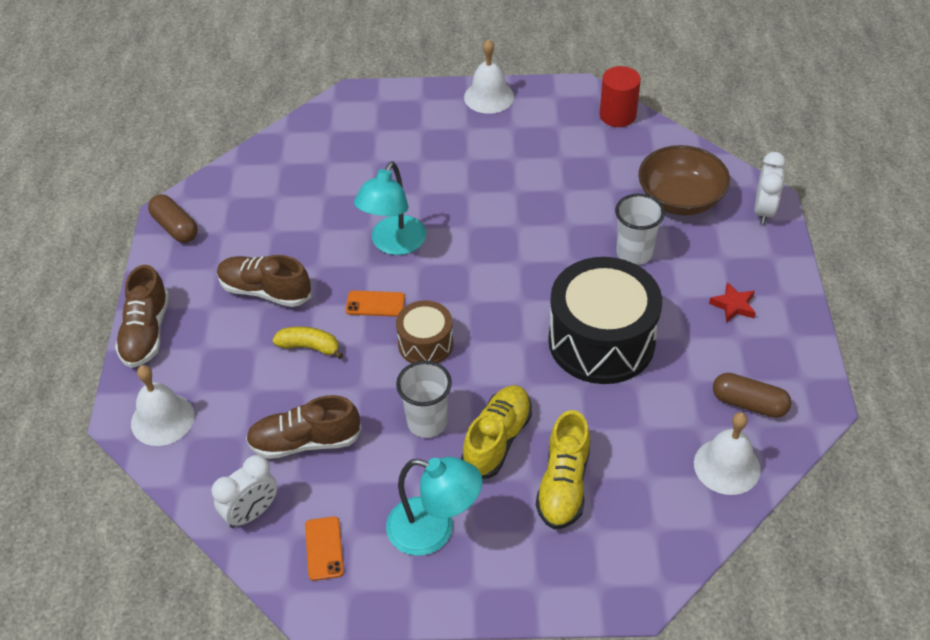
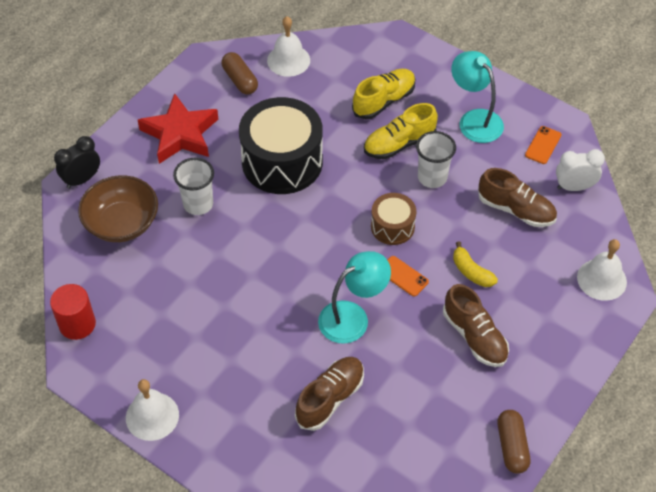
camera: 145 degrees left, 5 degrees up
(146, 332) = (582, 356): brown shoe -> brown shoe (330, 398)
(733, 305) = (180, 134): red star -> red star, size x2.24
(763, 211) = (82, 179): white clock -> black clock

